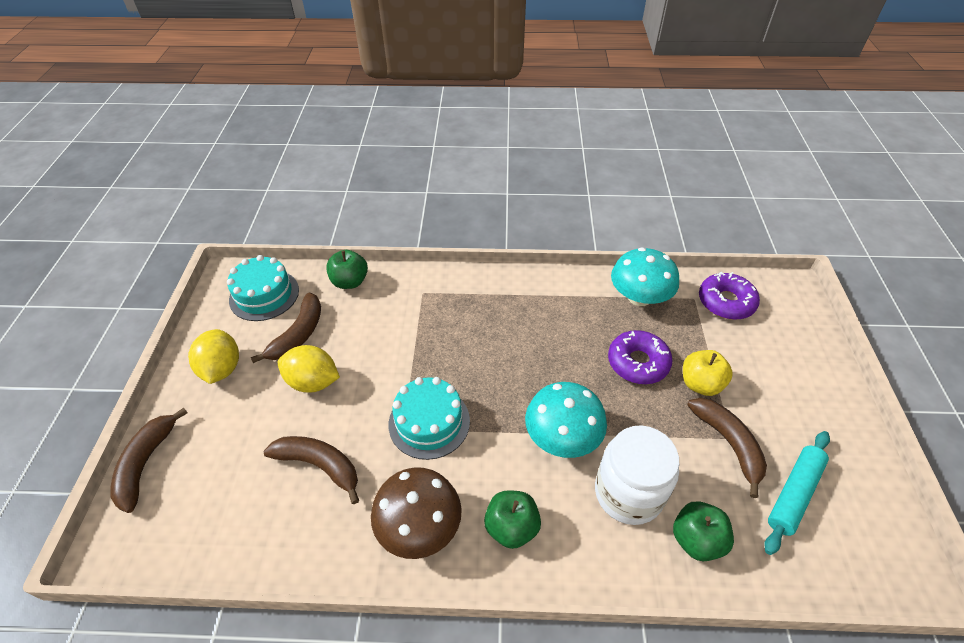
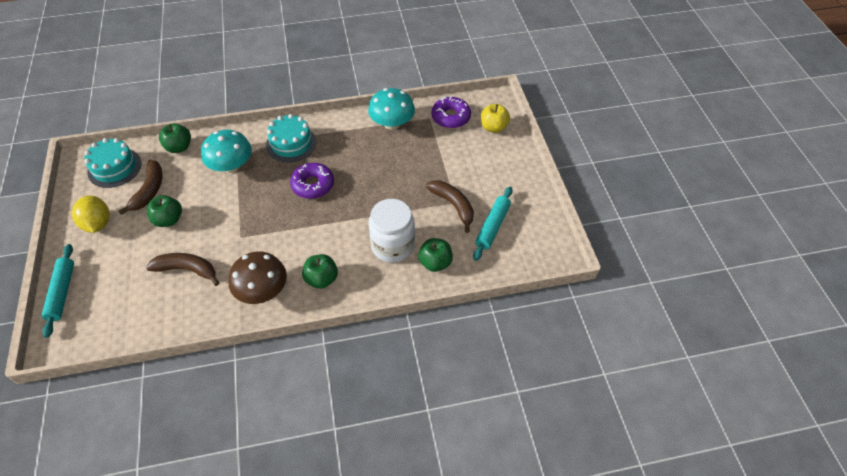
camera: 15 degrees left, 5 degrees up
(146, 463) = (62, 292): brown banana -> turquoise rolling pin
(313, 382) = (169, 220): yellow lemon -> green apple
(429, 422) = (257, 229): turquoise cake -> turquoise cake (291, 143)
(562, 437) = (348, 222): turquoise mushroom -> turquoise mushroom (231, 166)
(638, 362) = (393, 167): purple donut -> purple donut (313, 185)
(700, 384) = (435, 173): yellow apple -> yellow apple (493, 127)

